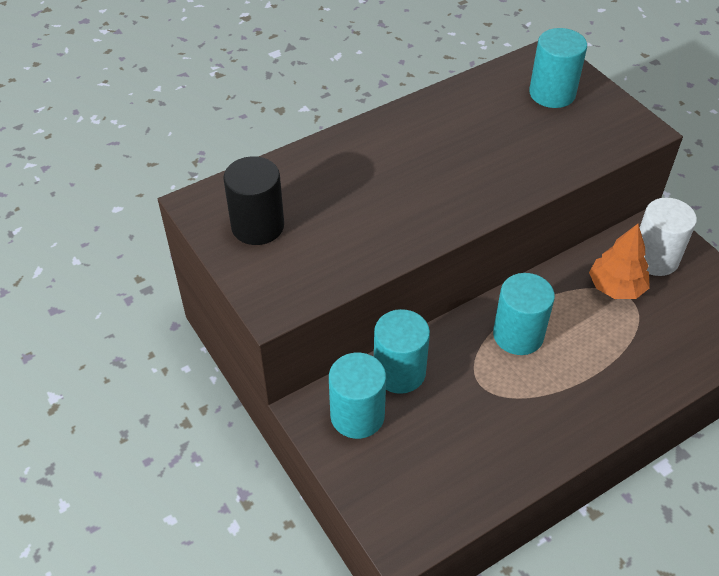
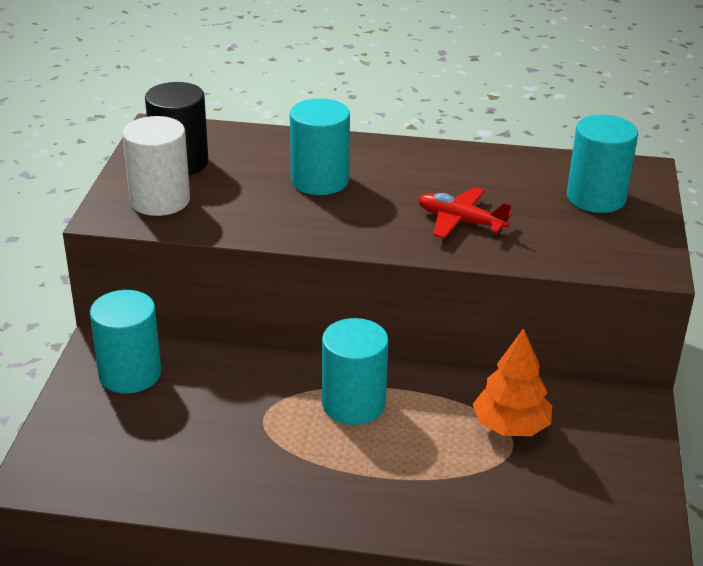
camera: 40 degrees right, 15 degrees down
(399, 372) = (208, 366): turquoise cylinder -> turquoise cylinder (319, 181)
(503, 161) = (460, 221): none -> red plane
(654, 258) = (591, 428): white cylinder -> white cylinder (160, 200)

